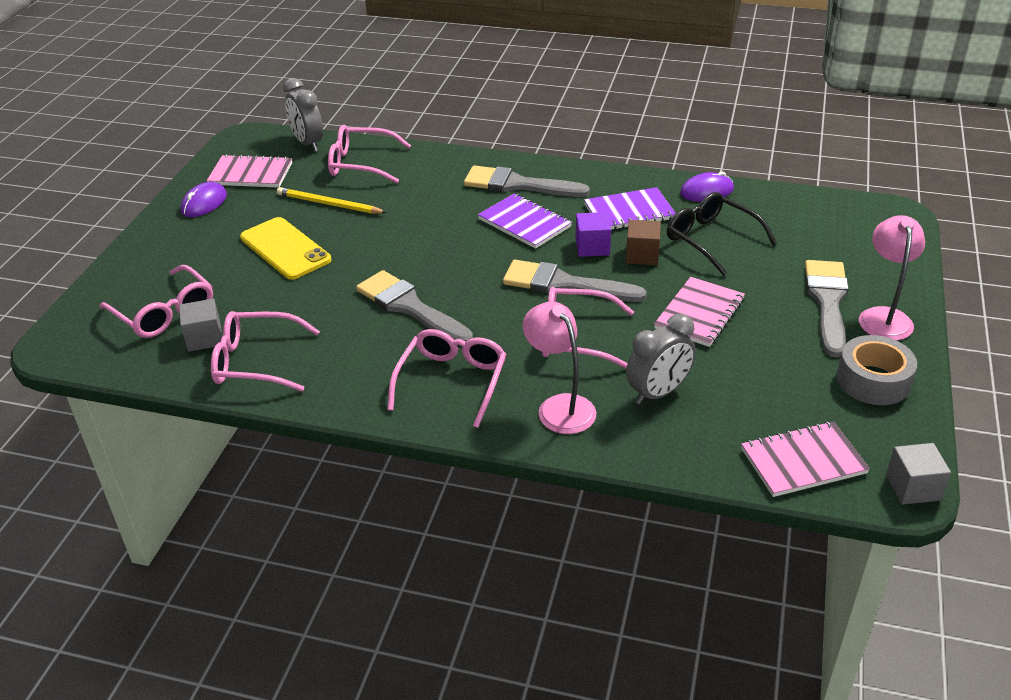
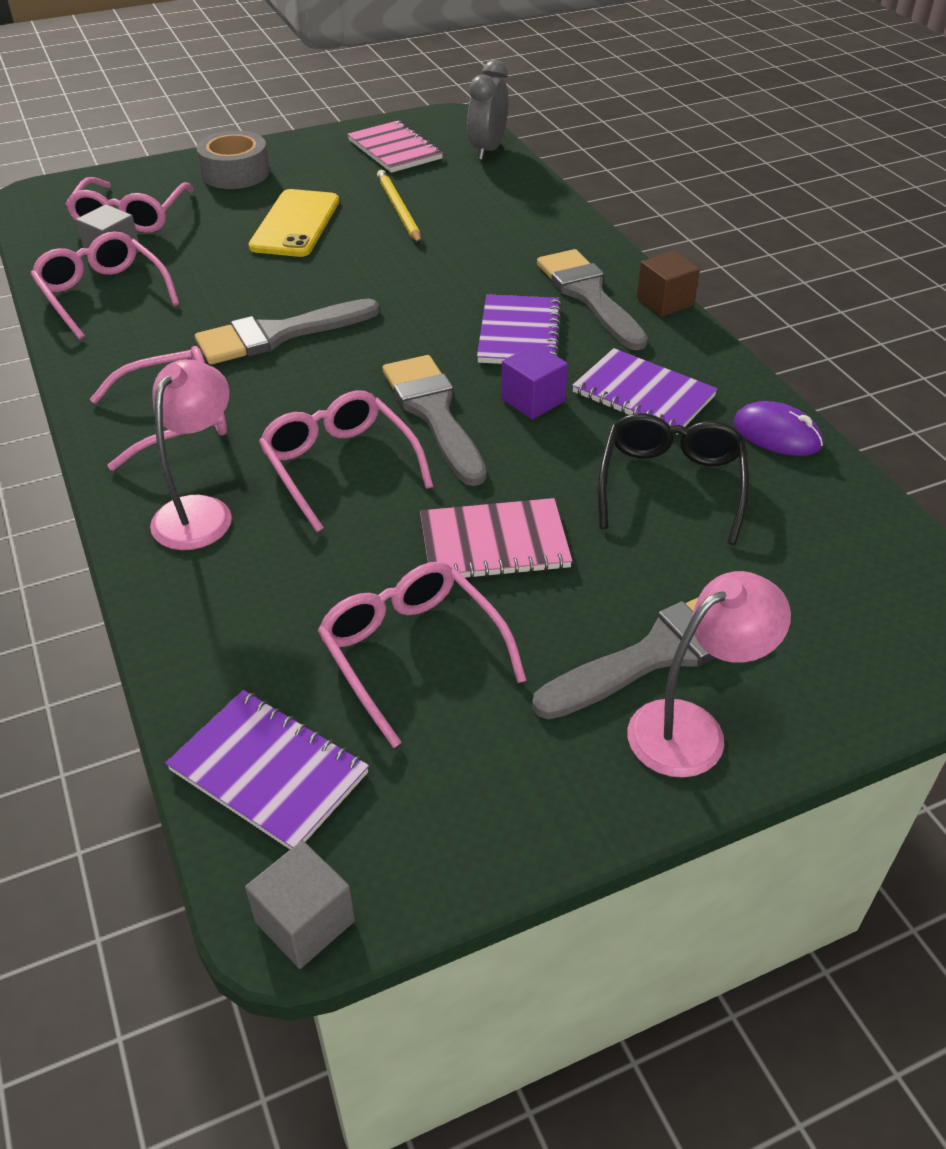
camera: 50 degrees right, 5 degrees up
(204, 203) = (317, 153): purple mouse -> none
(360, 164) = (493, 192): pink glasses -> pink glasses (411, 652)
(409, 307) = (278, 335): grey brush -> grey brush turned 120 degrees counterclockwise
(642, 255) = (563, 444): brown cube -> brown cube (665, 302)
(658, 393) = (295, 577): grey clock -> none
(803, 461) = (269, 771): pink notebook -> purple notebook
(873, 380) = (519, 777): grey tape -> grey tape (235, 173)

